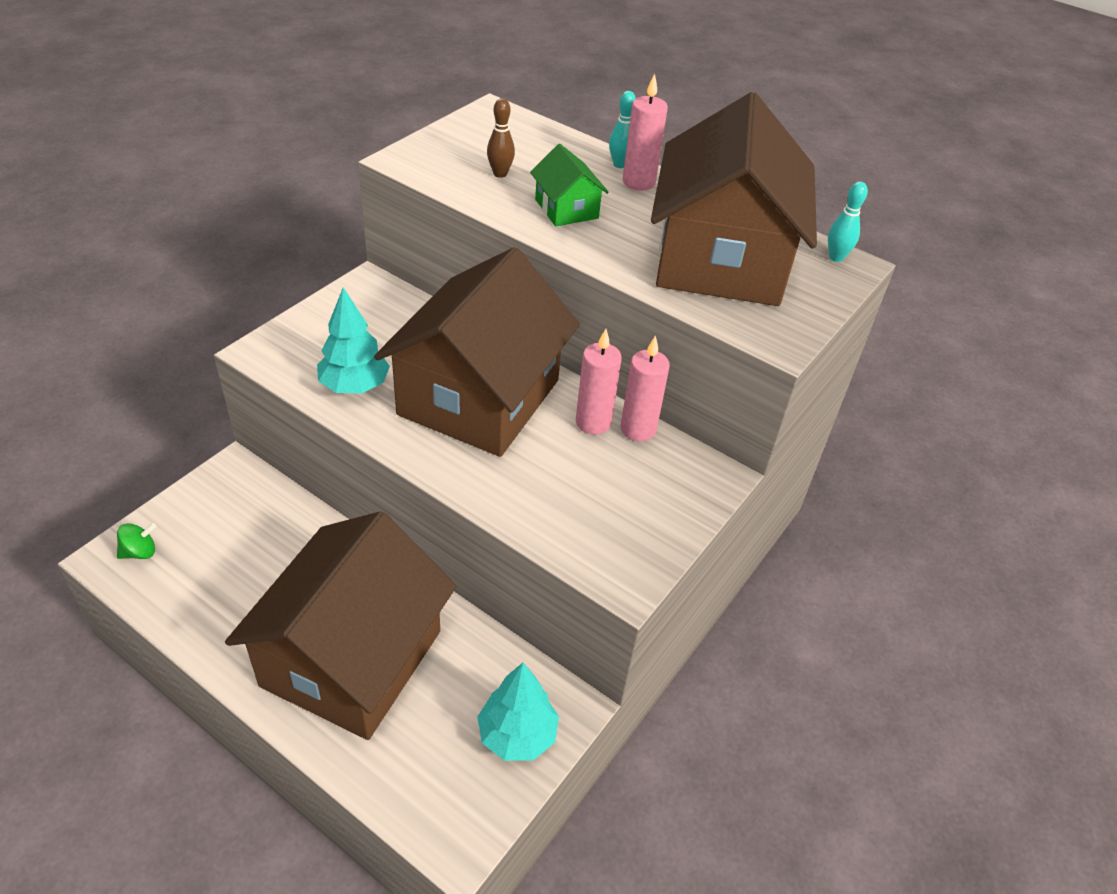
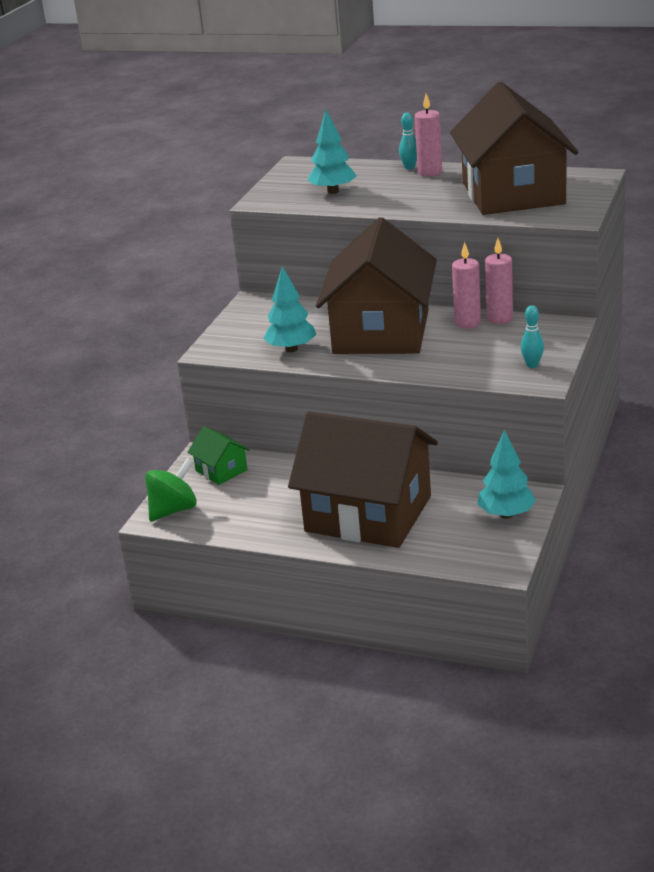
camera: 10 degrees left, 15 degrees down
(140, 552) = (173, 510): green spinning top -> green spinning top, size x1.78
(352, 658) = (368, 514): brown house -> brown house turned 75 degrees counterclockwise
(500, 174) = (333, 191): brown bowling pin -> turquoise tree
(566, 209) = (393, 196): green house -> green house (221, 470)
(836, 257) = (585, 174): turquoise bowling pin -> turquoise bowling pin (532, 365)

